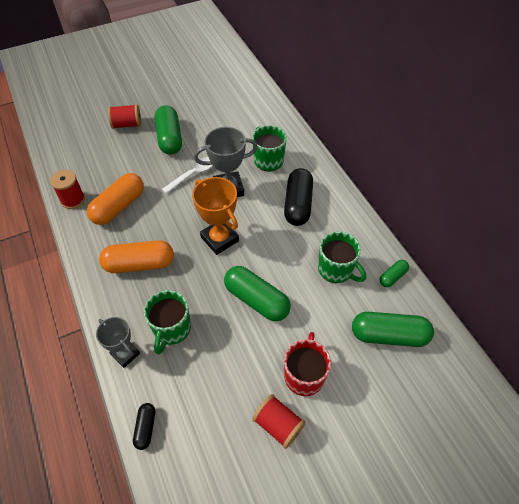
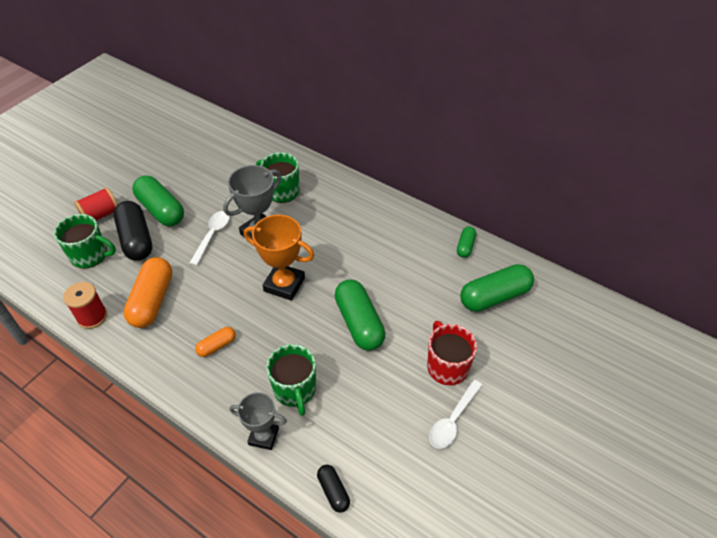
camera: 30 degrees left, 5 degrees down
(139, 264) = (217, 346): orange capsule -> orange capsule, size x0.51
(256, 300) = (359, 323): green capsule -> green capsule turned 60 degrees clockwise
(278, 425) = (453, 420): red spool -> white spoon
(298, 204) = (339, 220): black capsule -> black capsule (136, 239)
(336, 270) = (413, 262): green mug -> green mug (90, 255)

